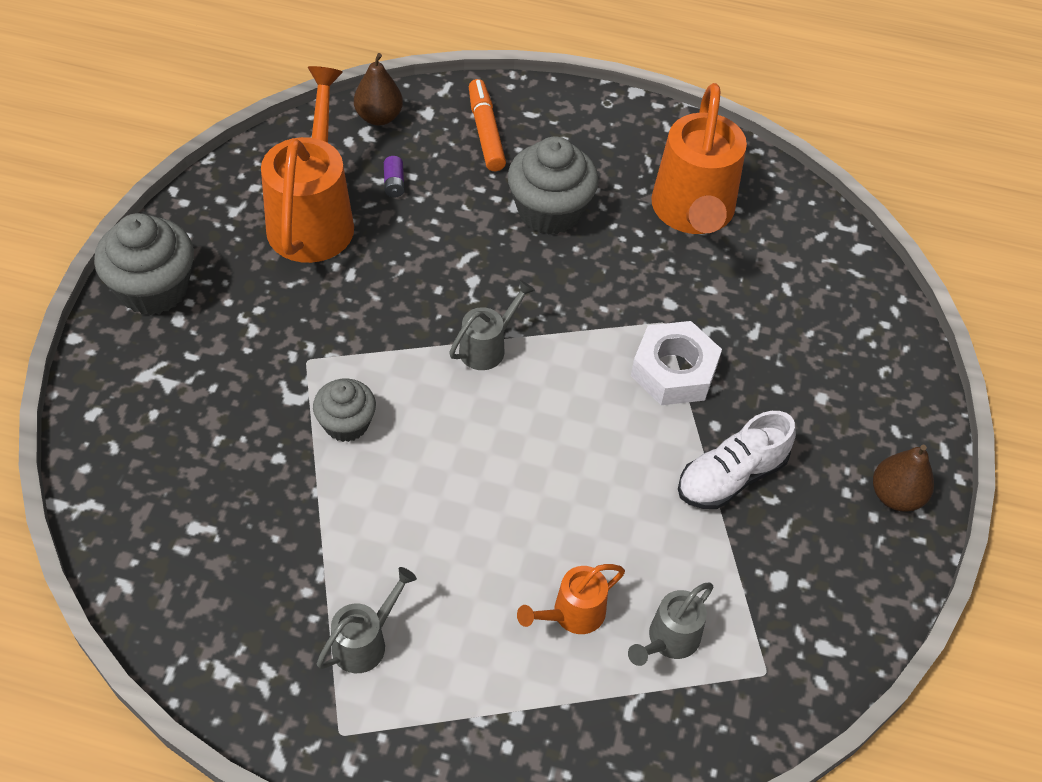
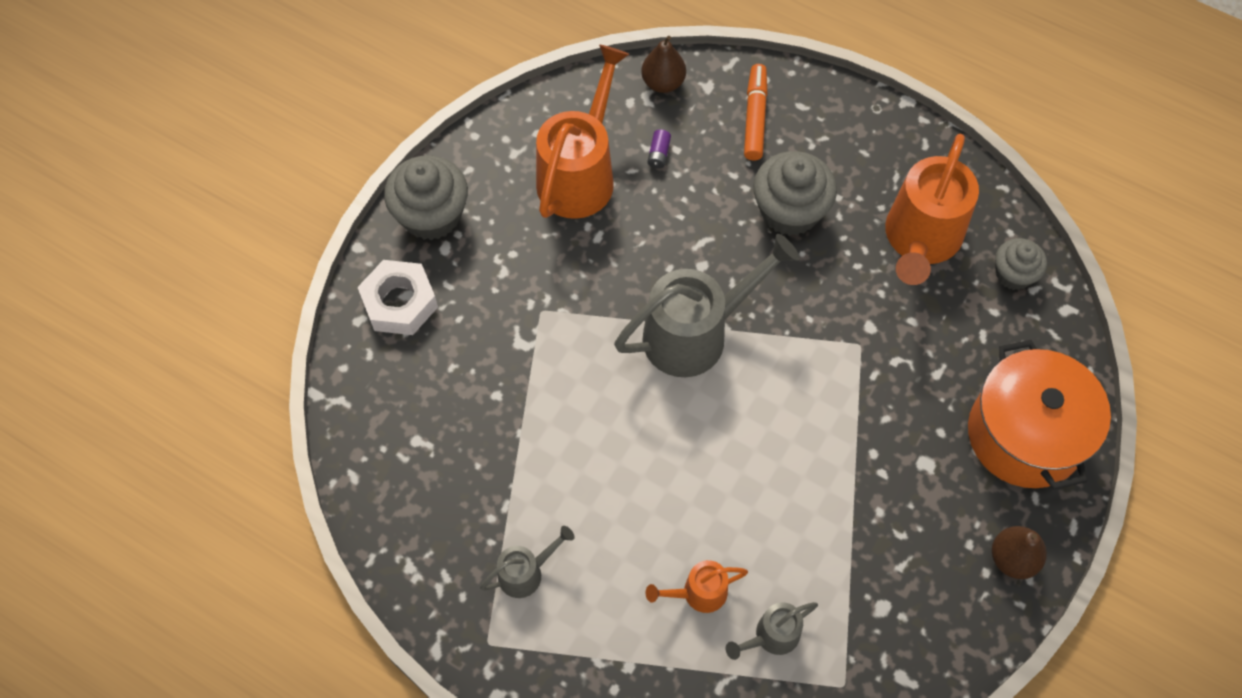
camera: 20 degrees right, 10 degrees up
(346, 423) = (559, 377): grey cupcake -> grey cupcake (1013, 274)
(488, 347) = (697, 333): grey watering can -> grey watering can, size x2.04
(673, 371) = (853, 393): white nut -> white nut (399, 303)
(731, 477) = (871, 505): white shoe -> none
(862, 372) = (1024, 434): none -> orange pot

